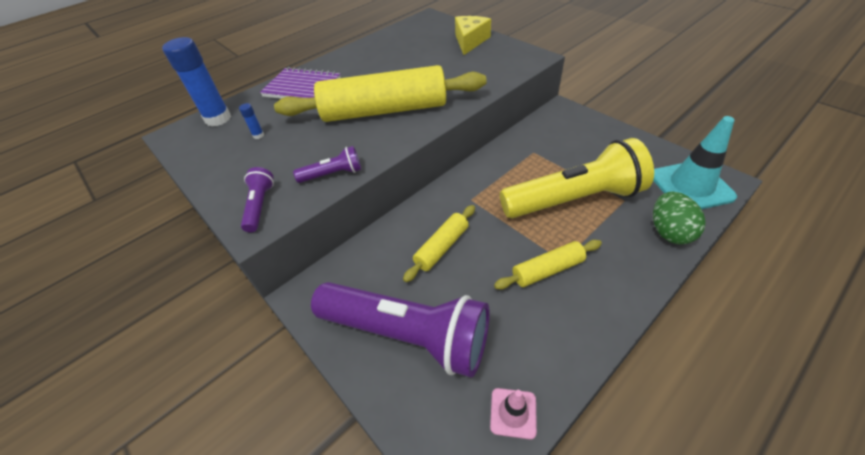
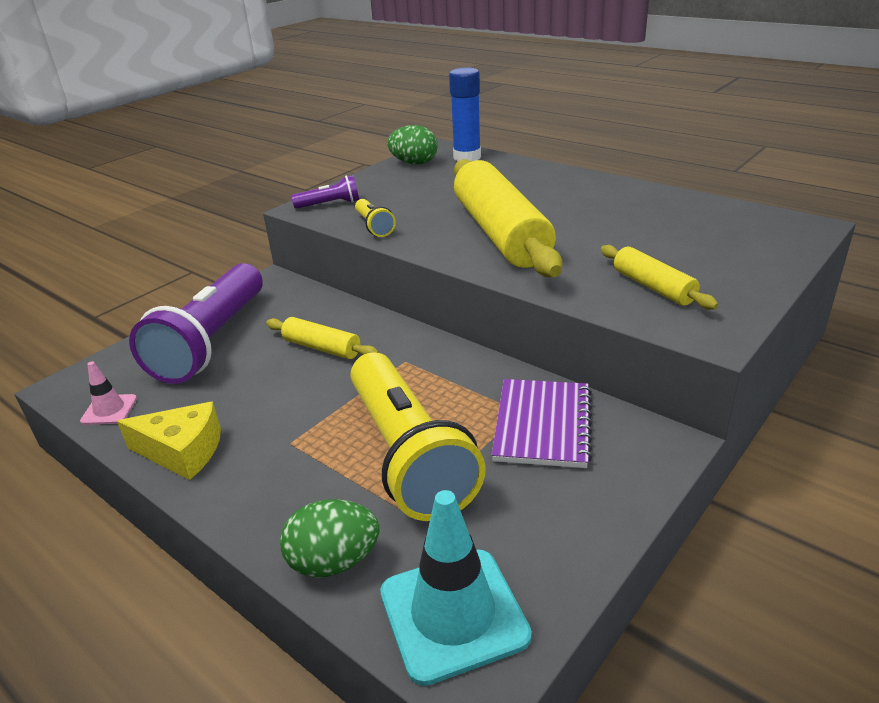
camera: 80 degrees right, 15 degrees down
(201, 149) = (414, 163): none -> green egg
(258, 135) = (439, 180): blue glue stick -> none
(302, 87) = (540, 181): purple notebook -> purple notebook (543, 425)
(333, 174) = (374, 226): purple flashlight -> yellow flashlight
(470, 41) = (737, 270): yellow cheese -> yellow cheese (182, 452)
(547, 270) = (276, 429): yellow rolling pin -> yellow rolling pin (653, 287)

